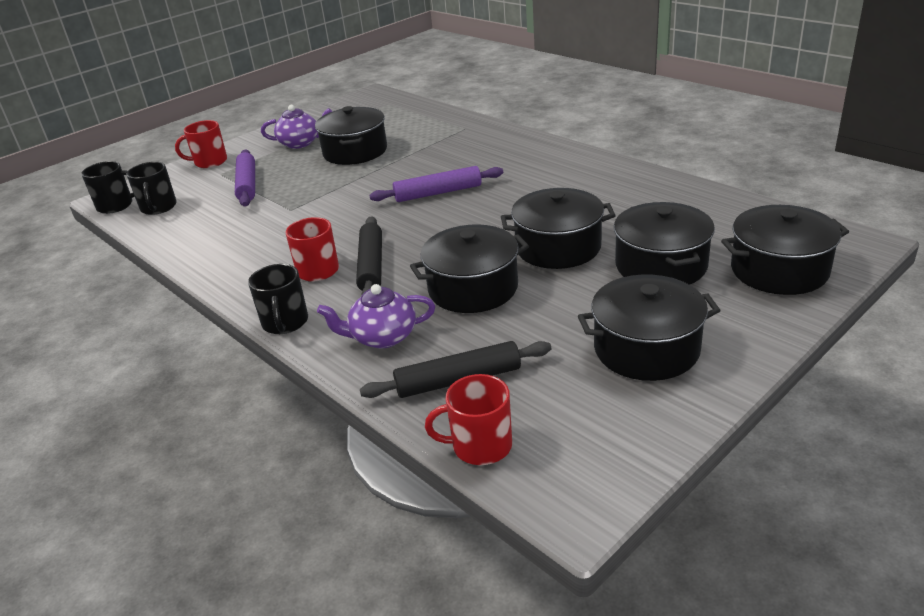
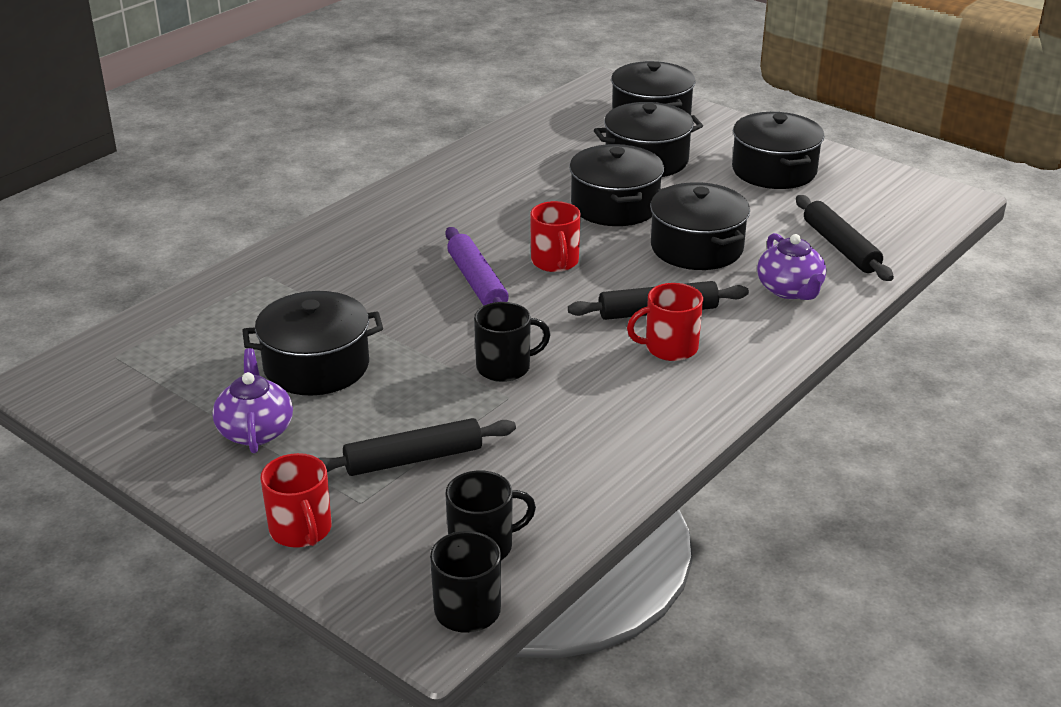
camera: 100 degrees left, 0 degrees up
(247, 184) = (413, 459): purple rolling pin -> black rolling pin
(285, 322) = (780, 353): black mug -> black mug (505, 367)
(480, 445) = (914, 233): red mug -> red mug (555, 262)

